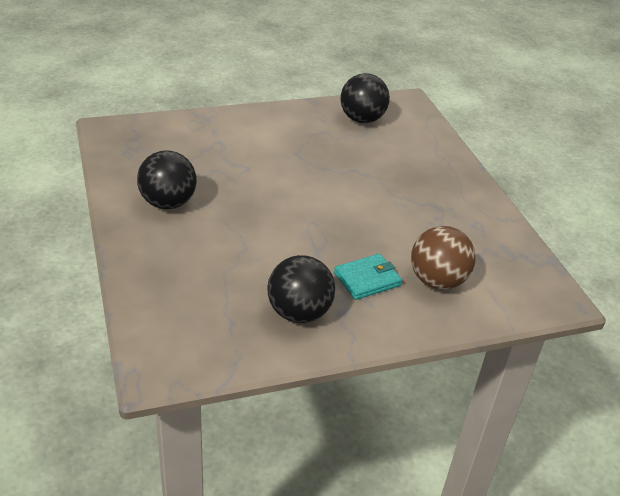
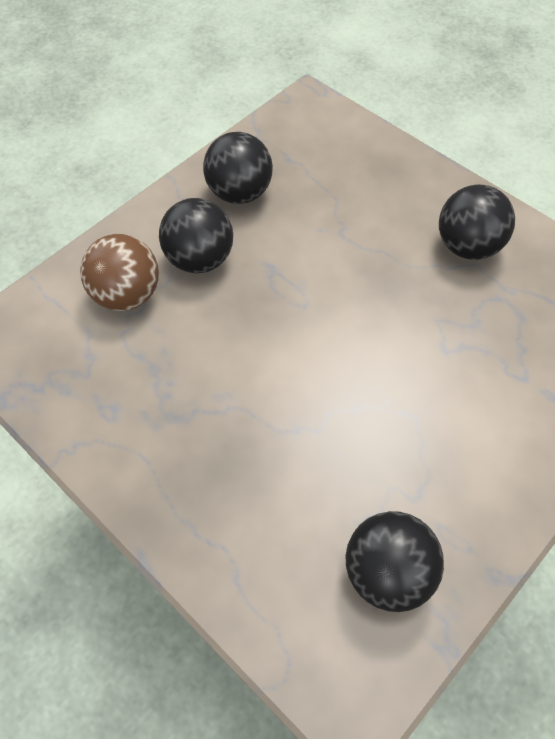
camera: 155 degrees right, 20 degrees up
(367, 279) = (200, 259): turquoise wallet -> black ball

